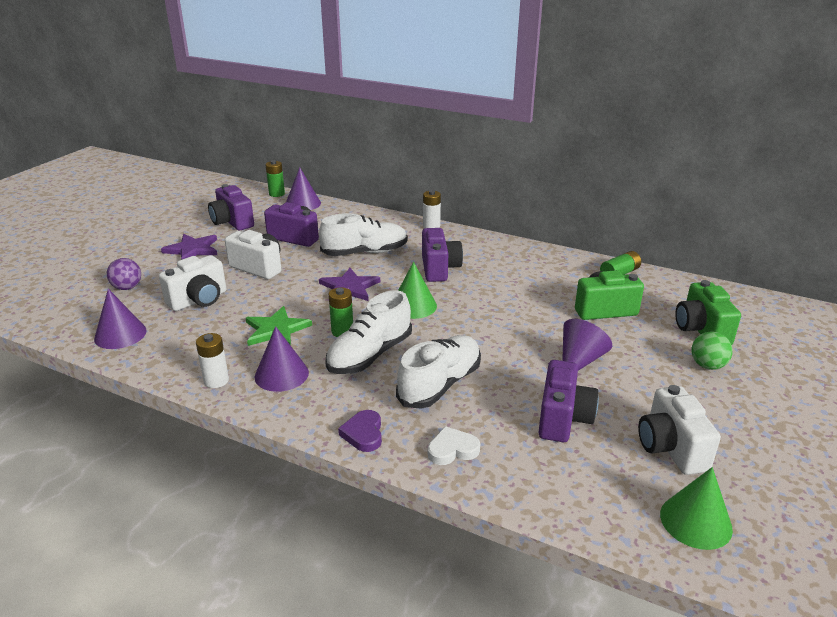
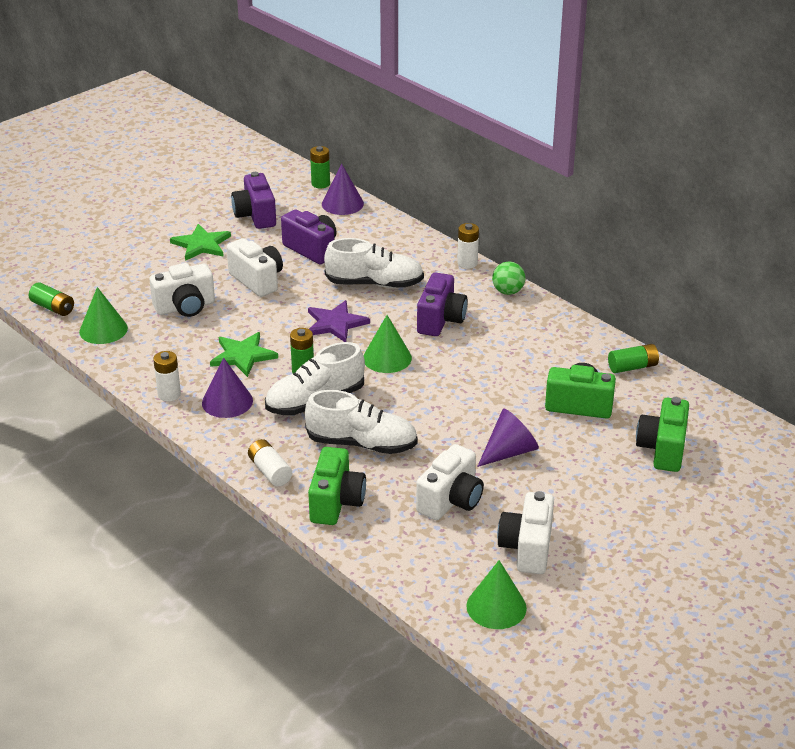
camera: 20 degrees right, 5 degrees up
(58, 325) = (53, 308): none -> green battery
(120, 334) = (103, 330): purple cone -> green cone
(127, 287) = (124, 279): purple ball -> none
(192, 249) = (201, 245): purple star -> green star
(363, 434) = (270, 471): purple heart -> white battery
(440, 384) = (362, 444): white shoe -> white shoe turned 45 degrees clockwise
(452, 449) = (336, 502): white heart -> green camera
(563, 419) = (451, 500): purple camera -> white camera
(707, 365) = (633, 486): green ball -> green ball (508, 291)

